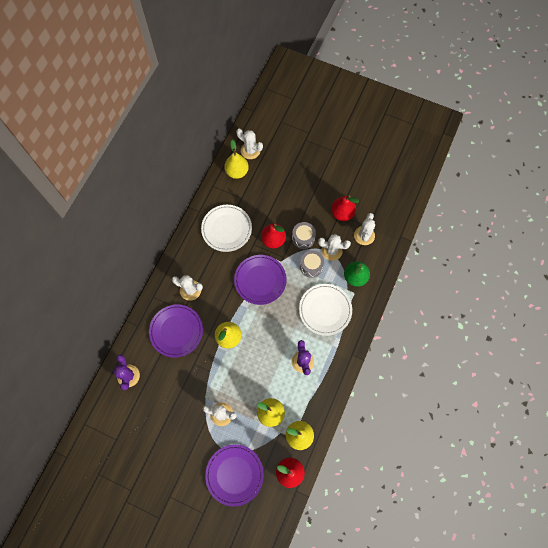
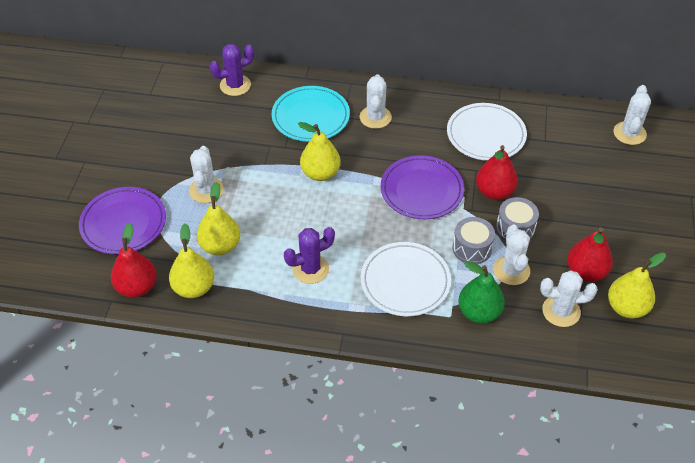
camera: 75 degrees right, 20 degrees down
(176, 331) = (310, 117): purple plate -> turquoise plate
(237, 172) = (585, 126): yellow pear -> yellow pear (626, 307)

